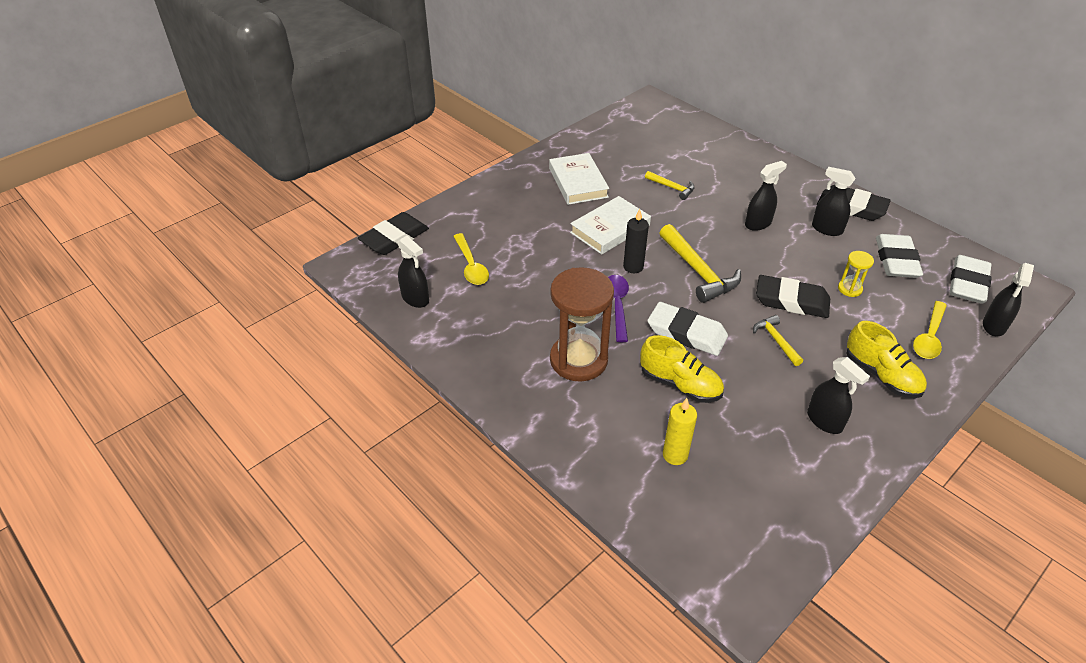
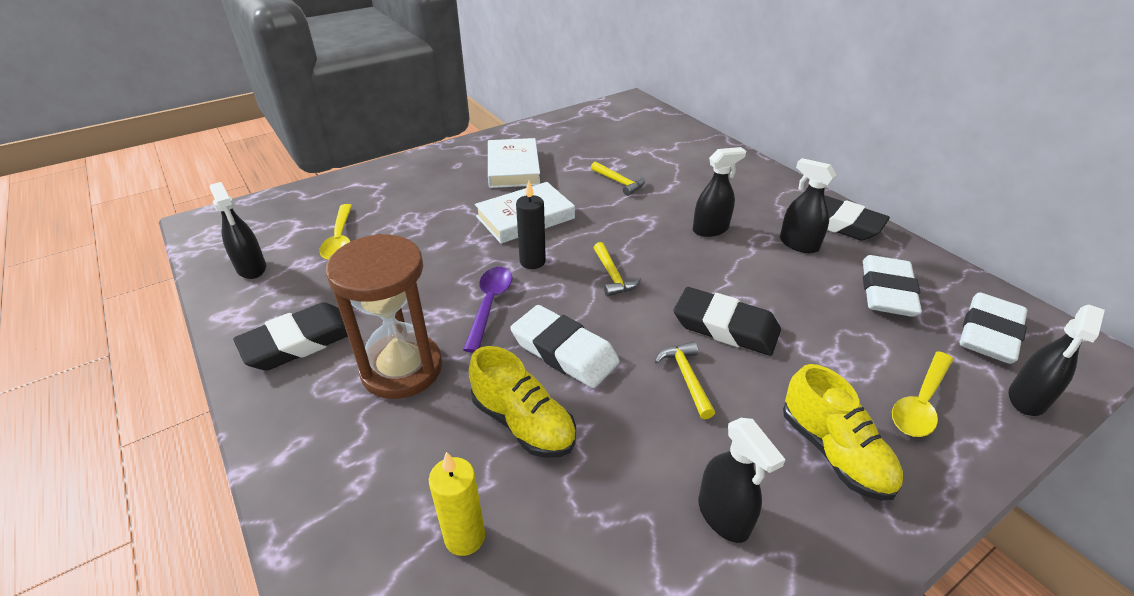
camera: 10 degrees right, 5 degrees down
(394, 238) = (276, 202): black eraser -> black eraser (299, 342)
(698, 271) = (613, 276): yellow hammer -> yellow hammer, size x0.55
(849, 289) = (812, 320): yellow hourglass -> none

